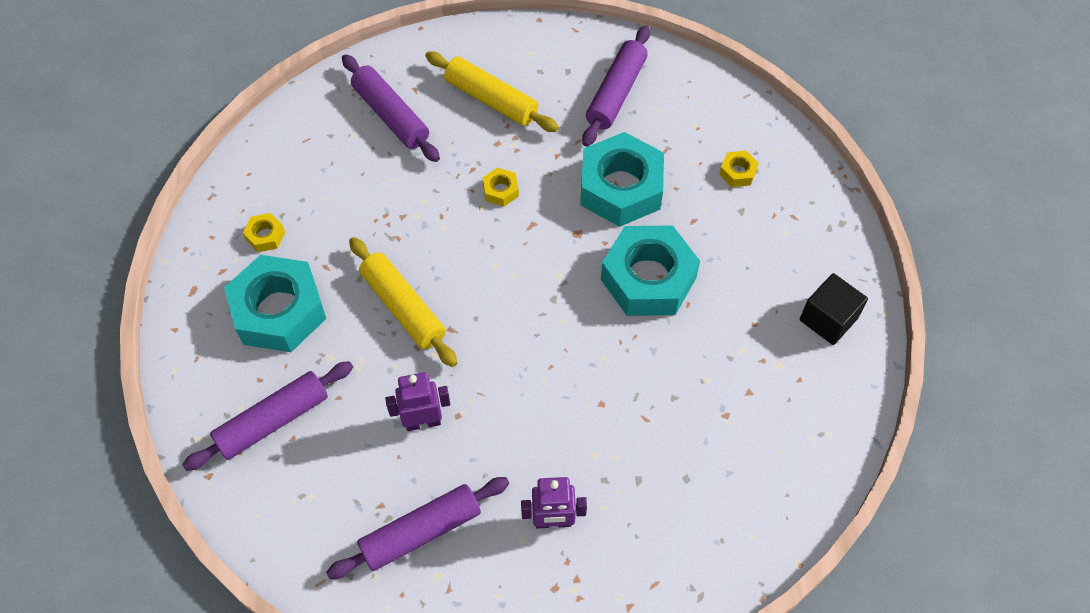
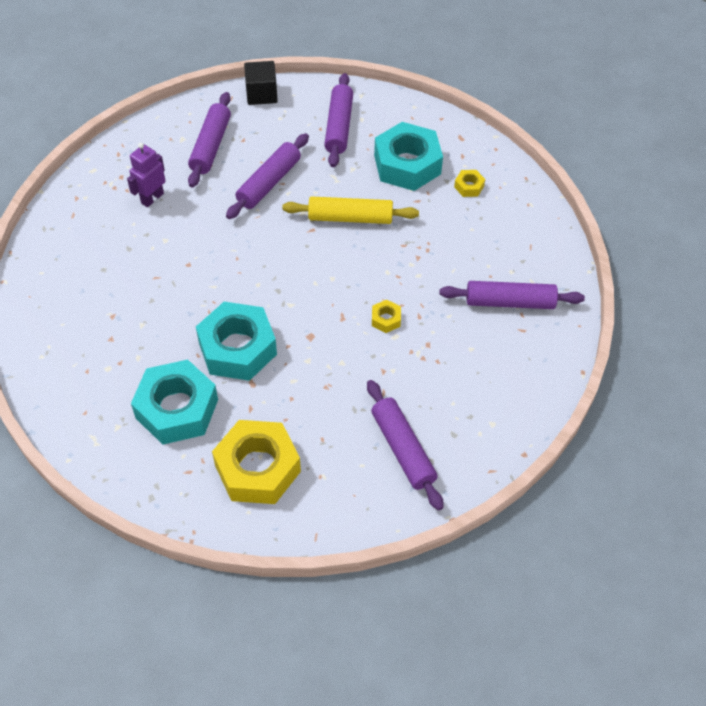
camera: 130 degrees right, 5 degrees down
(423, 422) = (269, 182): purple robot -> purple rolling pin
(491, 99) = (470, 367): yellow rolling pin -> none
(621, 188) = (319, 387): turquoise nut -> turquoise nut (177, 409)
(737, 172) = (258, 468): yellow nut -> yellow nut, size x2.38
(828, 319) = (101, 422): black cube -> black cube (261, 94)

